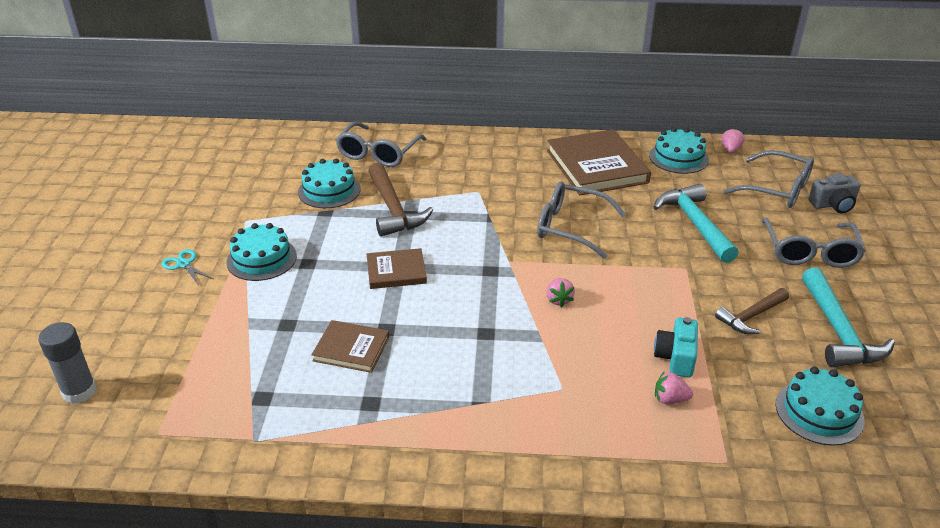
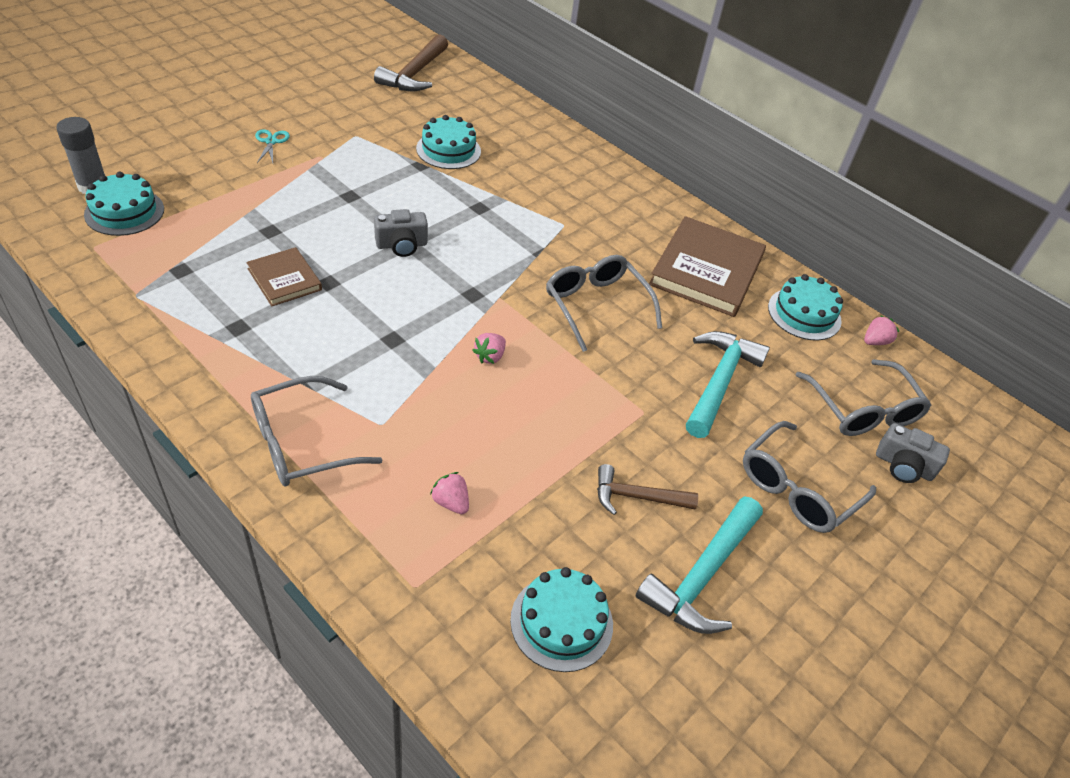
camera: 35 degrees right, 10 degrees up
(262, 259) = (325, 171): turquoise cake -> turquoise cake (124, 212)
(378, 153) = (531, 143): grey glasses -> grey glasses (301, 443)
(393, 209) = (474, 195): brown hammer -> brown hammer (415, 73)
(396, 271) = (401, 245): brown book -> grey camera
(676, 357) = (511, 475): turquoise camera -> none

